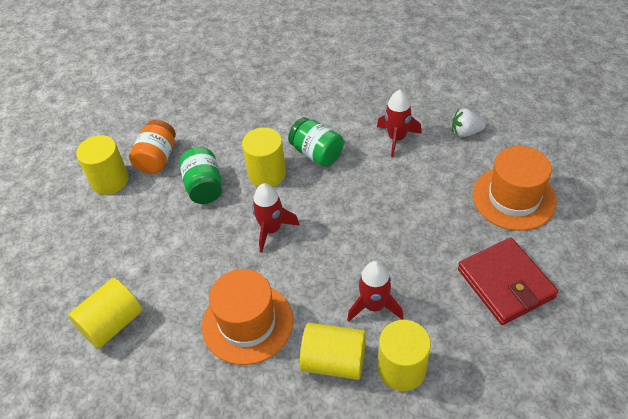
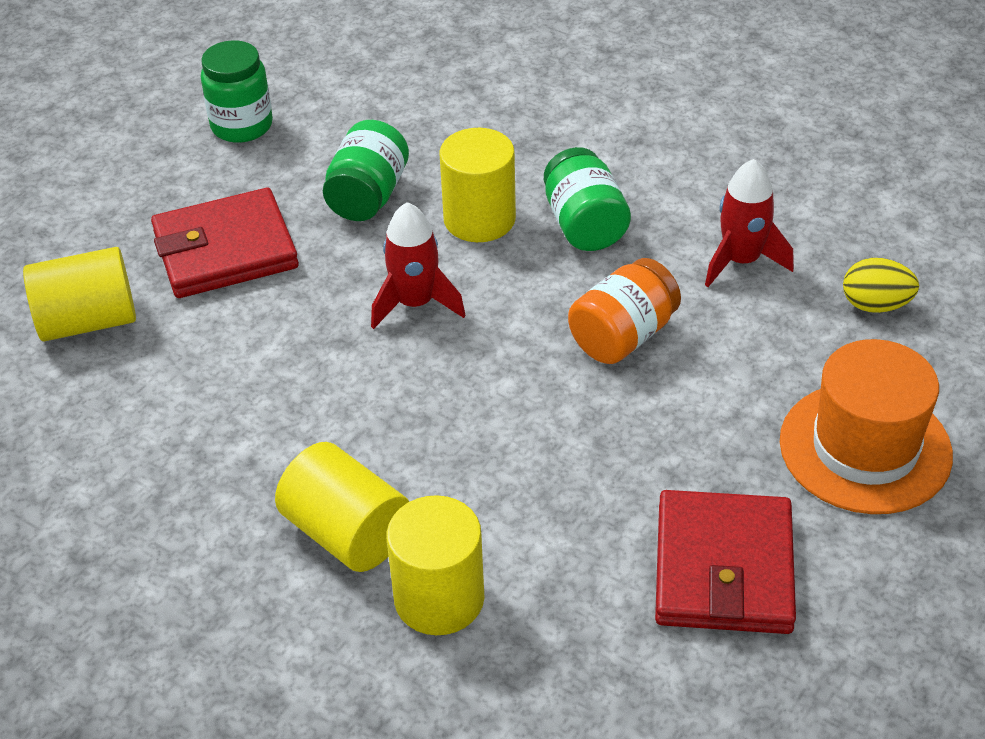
camera: 30 degrees right, 5 degrees down
(110, 180) = (242, 126): yellow cylinder -> green jar
(155, 249) = (225, 250): none -> red wallet
(157, 158) = (334, 124): orange jar -> orange jar (623, 336)
(247, 323) = (269, 415): orange hat -> none
(374, 306) = (476, 489): red rocket -> none
(465, 132) = (875, 305): white strawberry -> yellow egg

